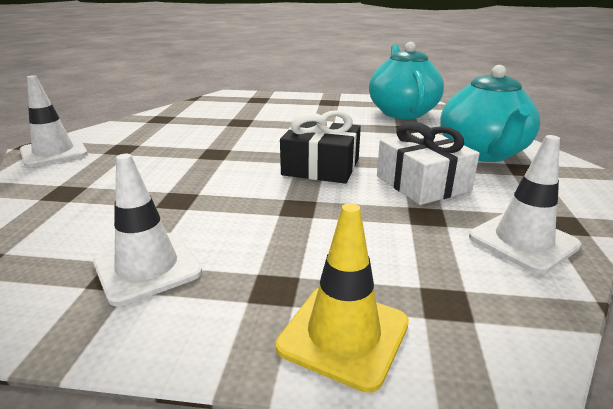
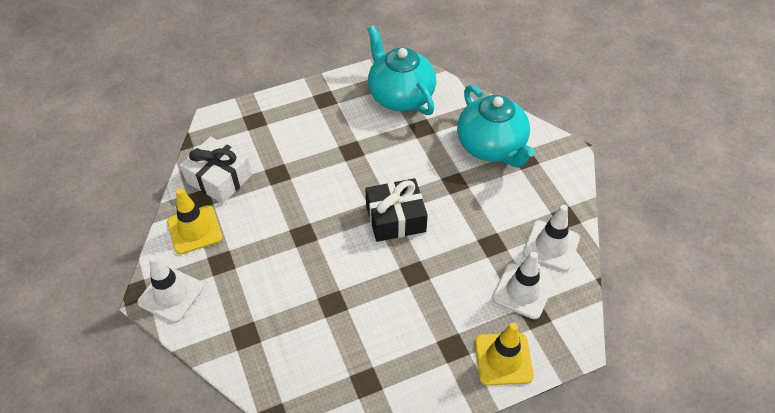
camera: 30 degrees left, 25 degrees up
(131, 129) = (194, 230): none -> yellow traffic cone
(147, 267) = (376, 368): white traffic cone -> white traffic cone (522, 291)
(422, 183) = (472, 208): white gift -> white gift (219, 178)

